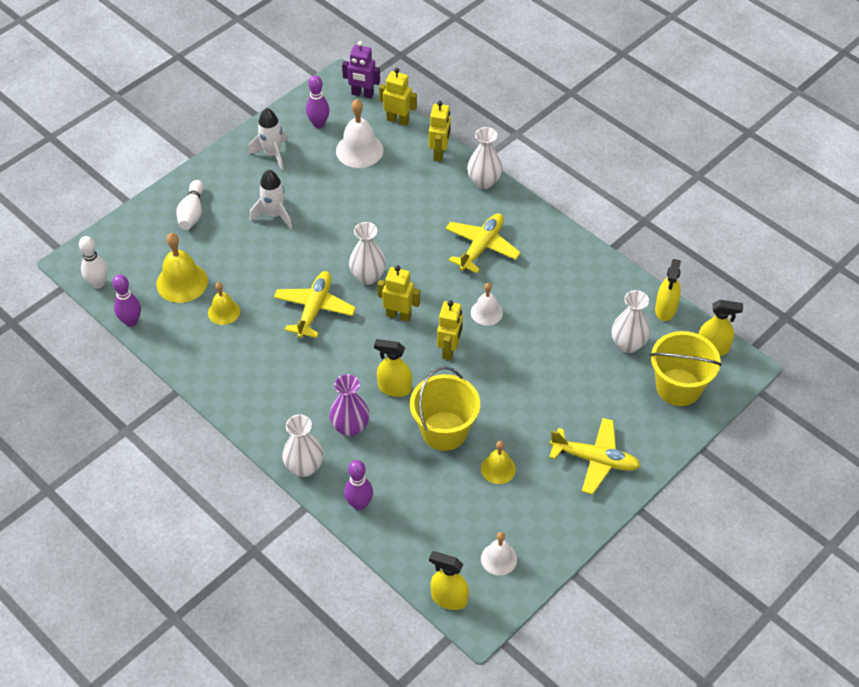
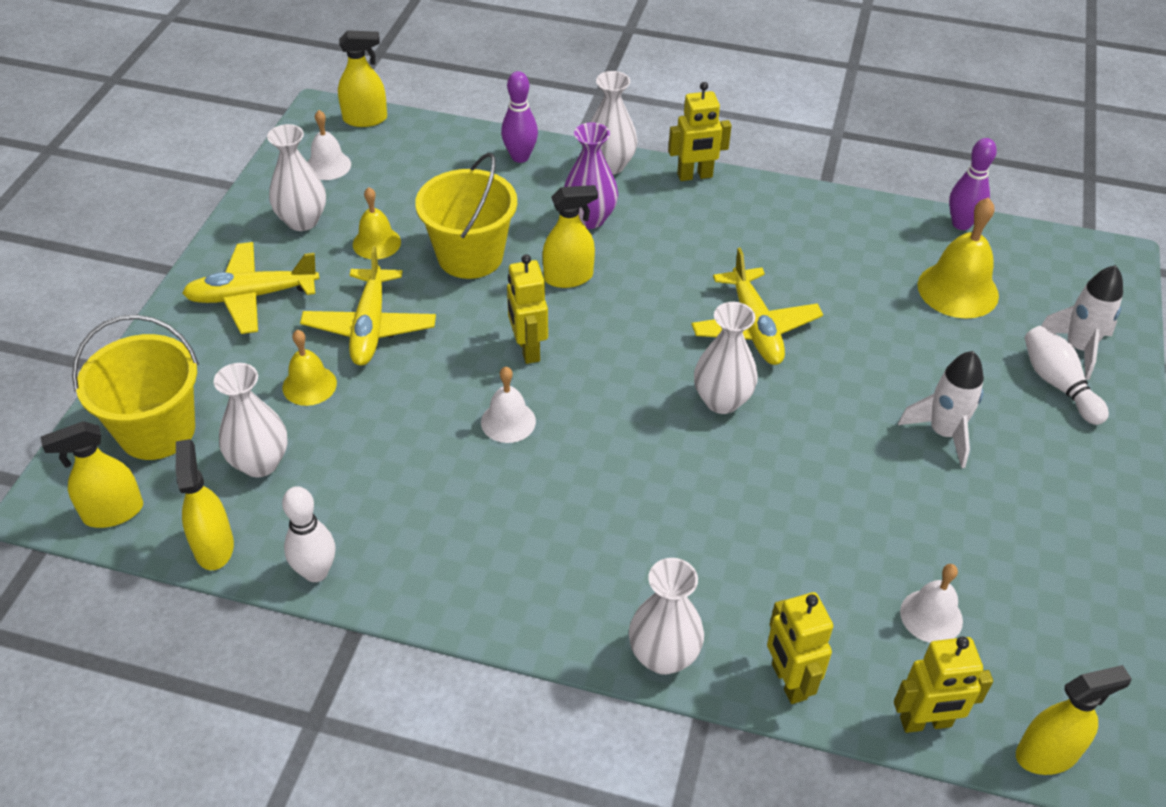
camera: 150 degrees right, 5 degrees down
(98, 283) = (1054, 247): white bowling pin -> white bowling pin (316, 572)
(224, 312) = (866, 277): yellow bell -> yellow bell (309, 385)
(272, 154) = (1059, 536): white rocket -> white rocket (1078, 348)
(318, 124) = (1052, 638): purple bowling pin -> none
(359, 150) = (931, 616): white bell -> white bell, size x0.62
(362, 94) = (1047, 754): purple robot -> yellow spray bottle
(399, 315) = (633, 366): yellow robot -> yellow robot (695, 176)
(481, 247) = (583, 523): yellow plane -> yellow plane (370, 327)
(539, 511) = (302, 221): none -> white vase

